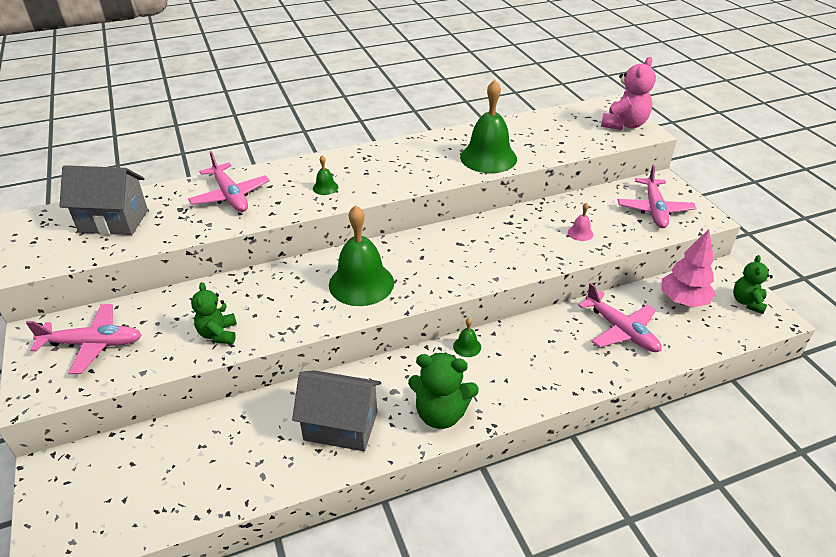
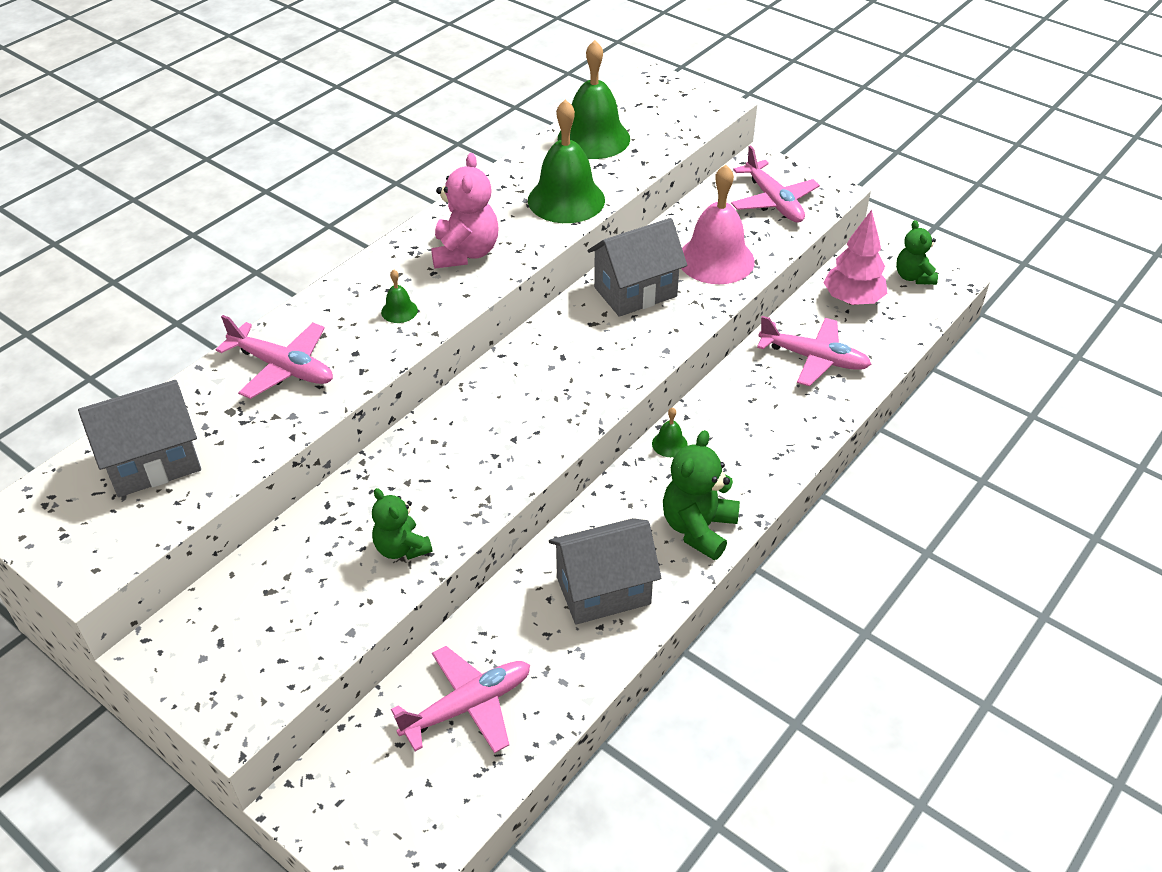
camera: 30 degrees left, 5 degrees up
(92, 344) = (249, 630): pink plane -> pink plane (467, 706)
(361, 283) = (519, 417): green bell -> green bell (593, 138)
(441, 413) = (698, 528): green teddy bear -> green teddy bear turned 135 degrees clockwise
(505, 234) = (635, 292): none -> grey house
(580, 233) = (716, 260): pink bell -> pink bell, size x2.36
(624, 124) = (687, 102): pink teddy bear -> pink teddy bear (465, 253)

